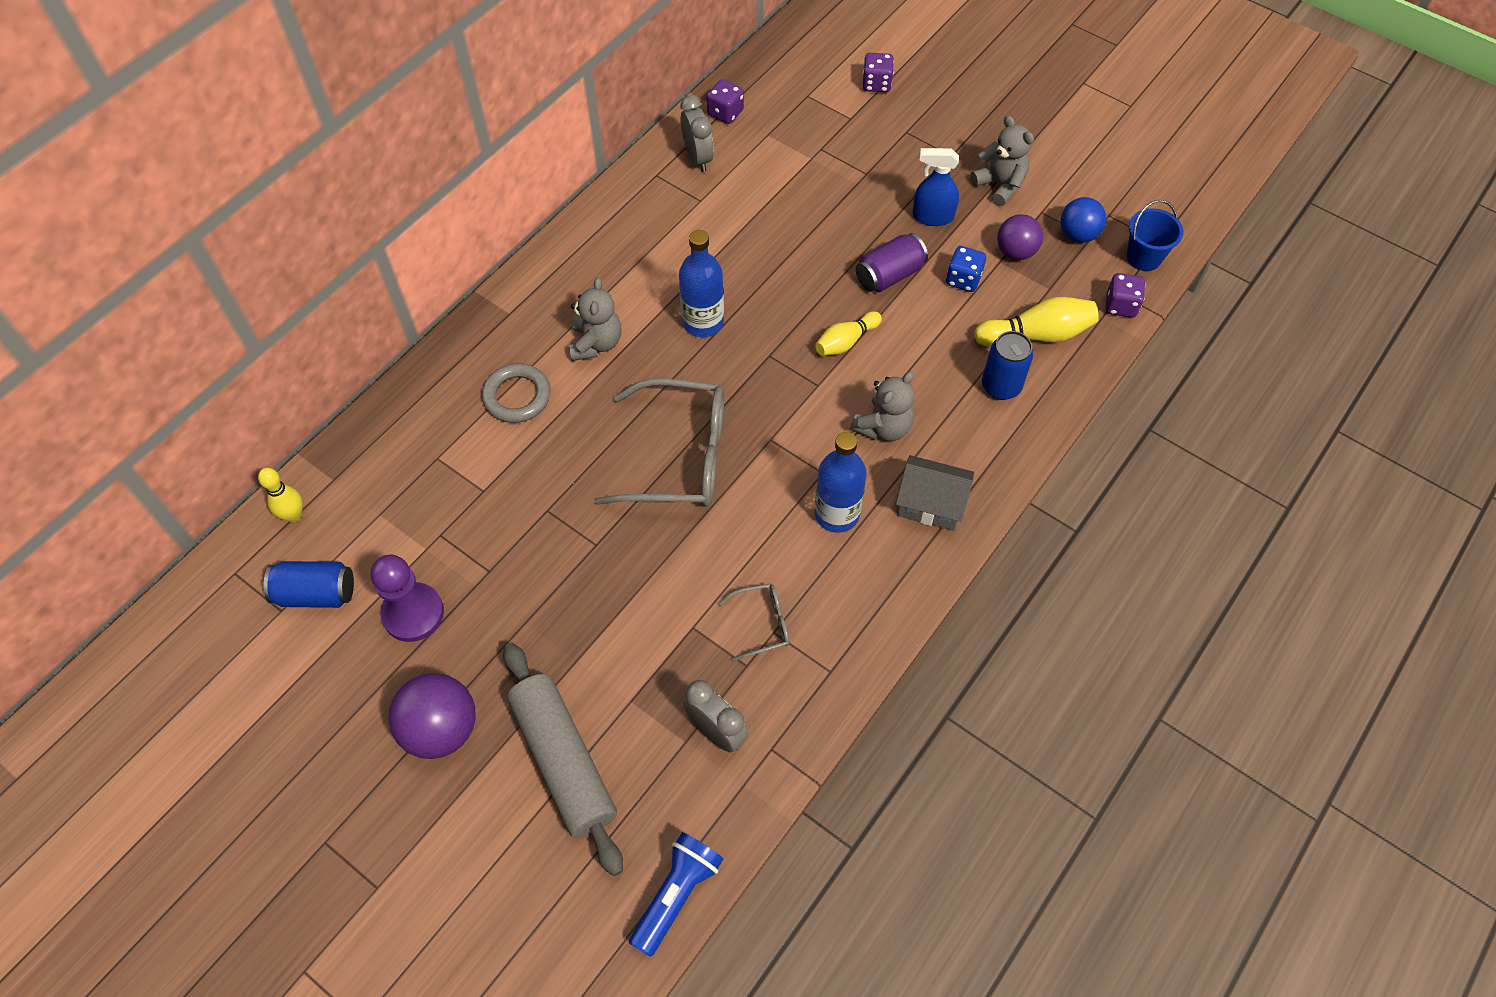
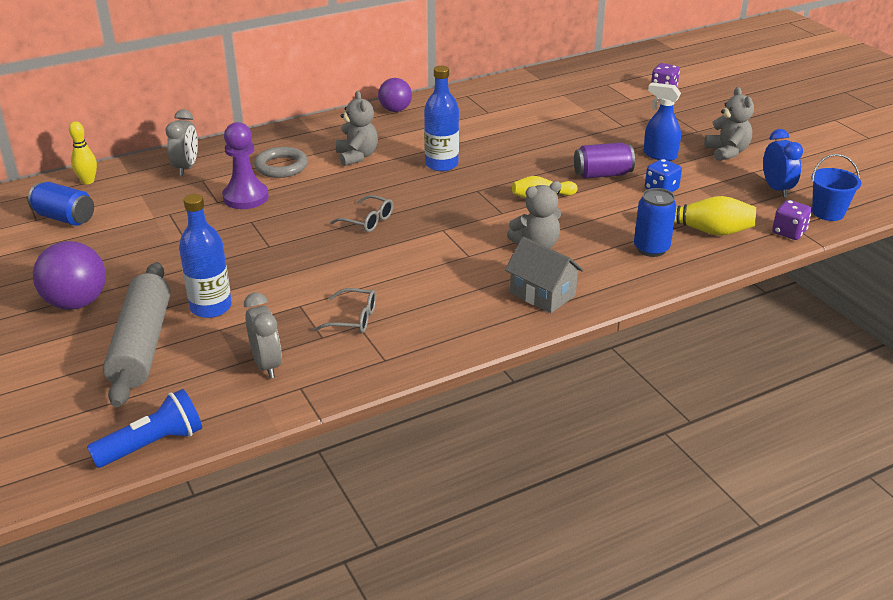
camera: 25 degrees right, 25 degrees down
(413, 613) = (115, 244): purple pawn -> purple pawn (245, 197)
(596, 343) = (357, 156): grey teddy bear -> grey teddy bear turned 45 degrees counterclockwise
(680, 457) = (368, 221): grey glasses -> grey glasses, size x0.47
(698, 158) = (503, 94): grey clock -> grey clock (186, 168)
(725, 113) = (539, 80): purple dice -> none
(837, 514) = (462, 279): blue bottle -> blue bottle (211, 307)
(1015, 251) = (716, 186): purple ball -> purple ball (395, 110)
(1078, 234) = (776, 189): blue ball -> blue clock

